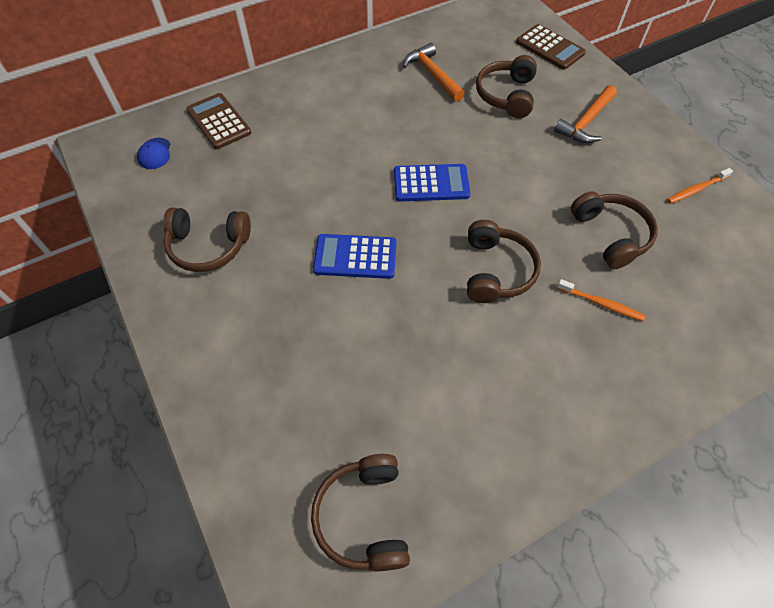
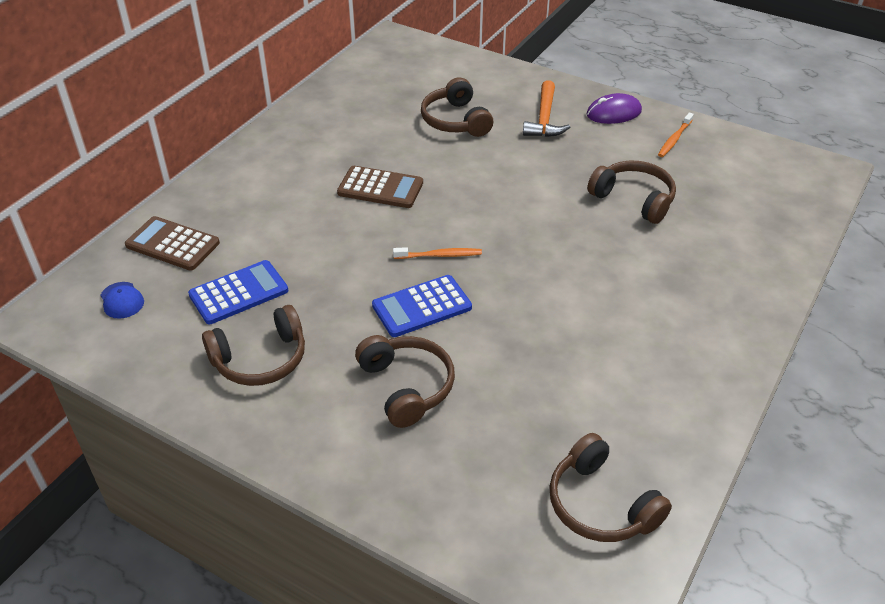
camera: 30 degrees left, 15 degrees down
(431, 183) = (444, 218): blue calculator -> blue calculator (239, 293)
(432, 74) = (369, 126): orange hammer -> none
(496, 271) = (560, 265): brown headphones -> brown headphones (407, 386)
(550, 48) = (464, 68): brown calculator -> brown calculator (380, 188)
(601, 303) = (666, 254): orange toothbrush -> orange toothbrush (439, 255)
(655, 140) = (613, 113): none -> purple mouse

